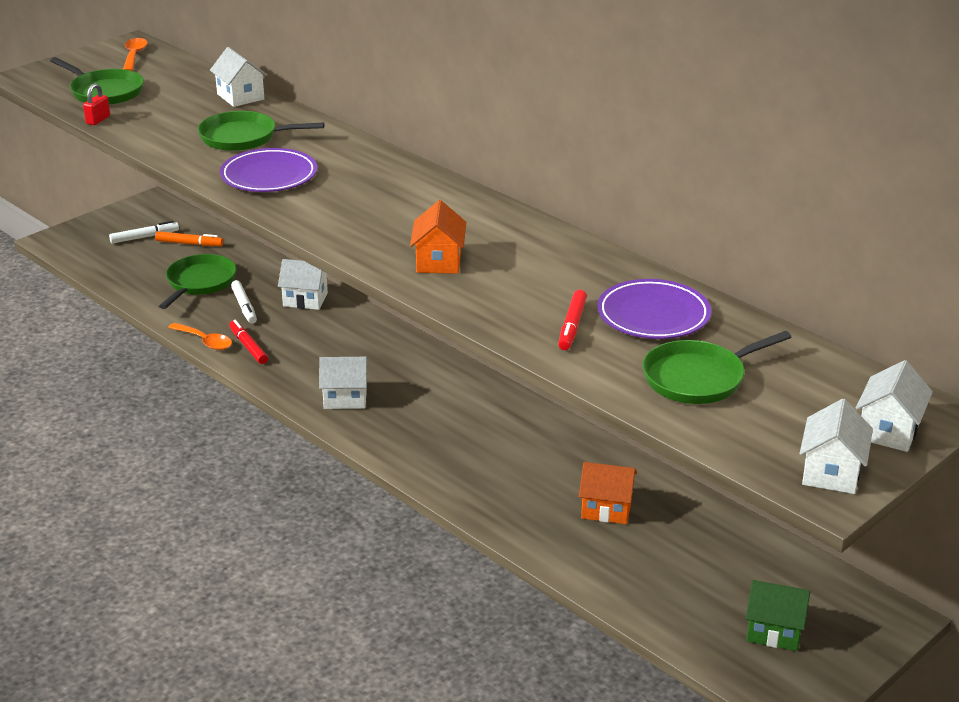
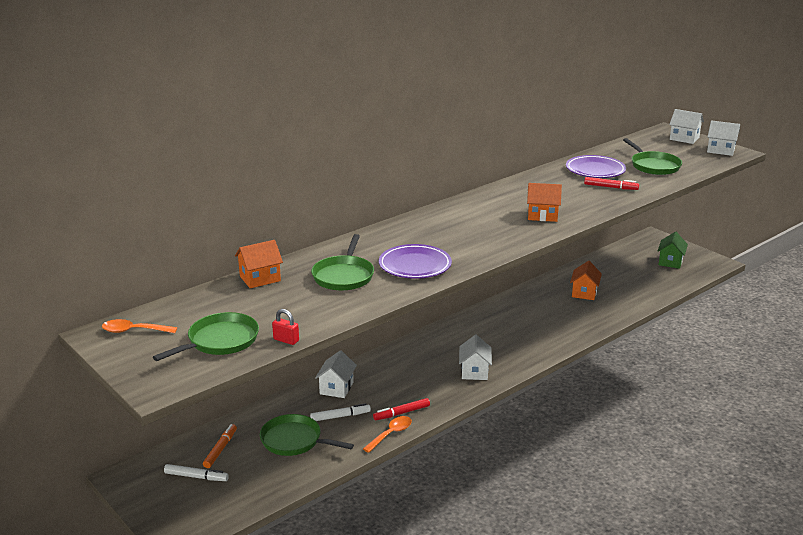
camera: 85 degrees left, 5 degrees down
(144, 237) = (196, 477): white marker -> white marker turned 120 degrees clockwise
(240, 97) = (260, 278): white house -> orange house

